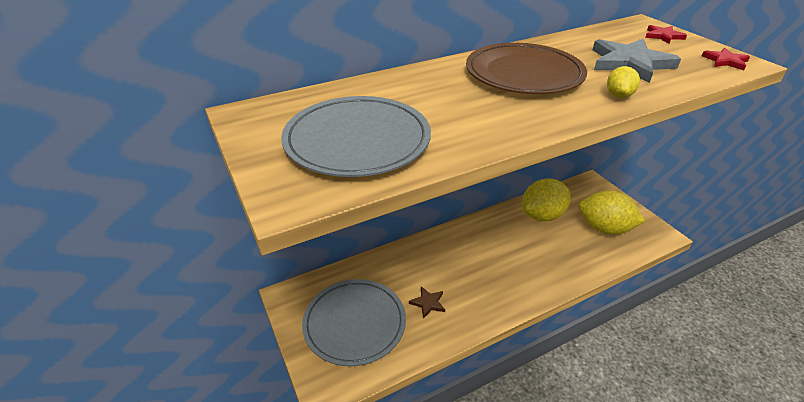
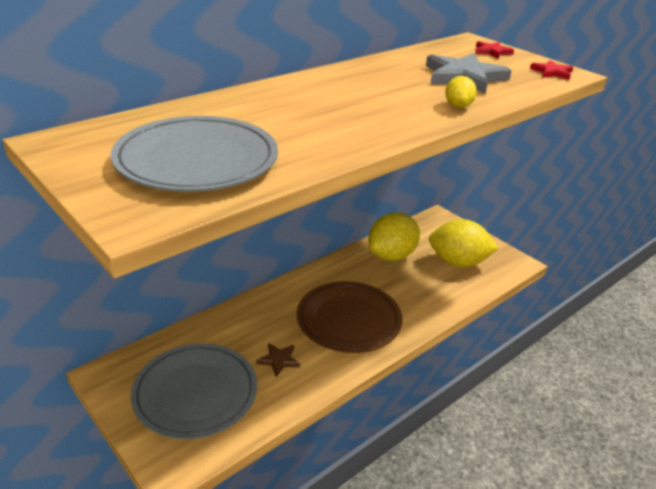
camera: 15 degrees left, 5 degrees down
(524, 74) = (361, 90): brown plate -> brown plate (349, 320)

